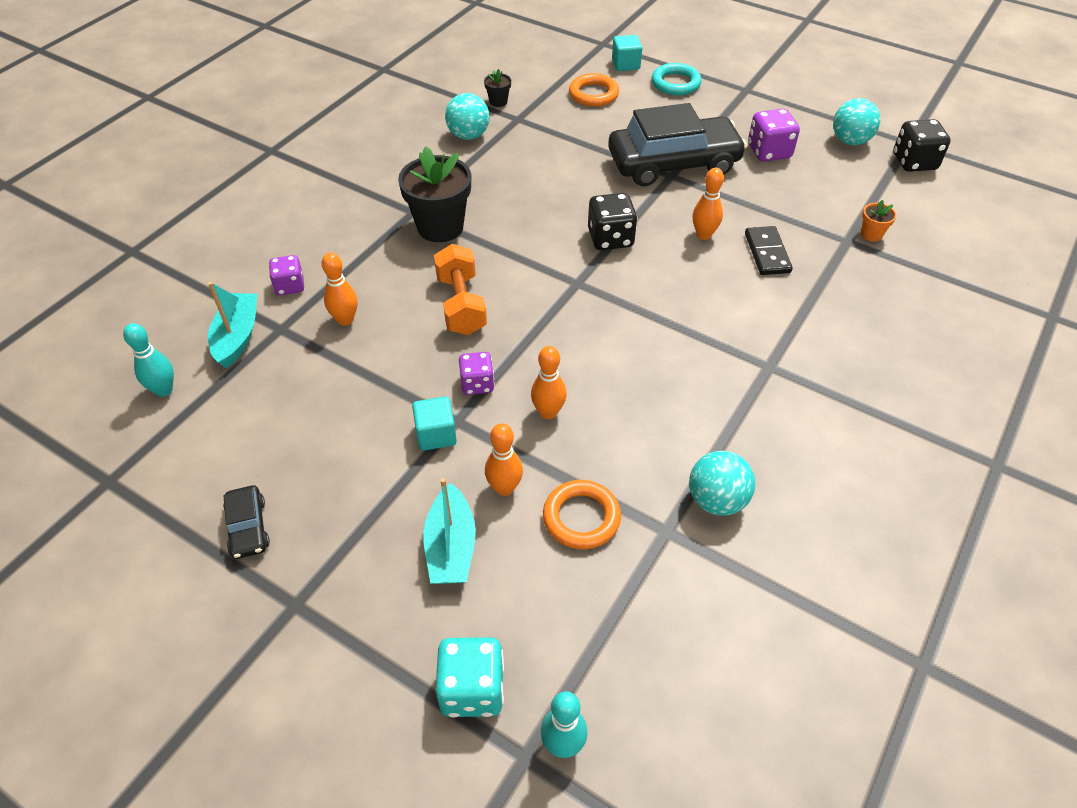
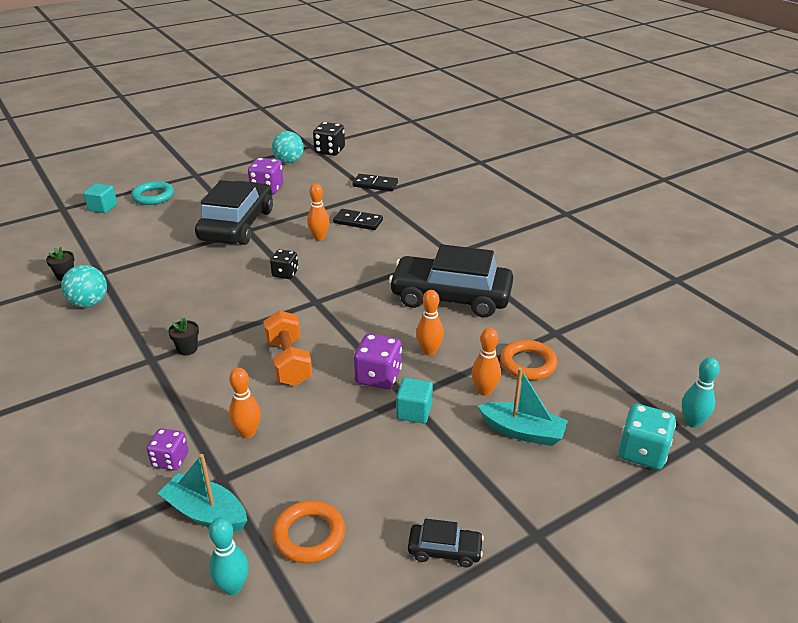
camera: 65 degrees left, 15 degrees down
(440, 227) = (187, 349): black flower pot -> black flower pot, size x0.45
(461, 305) = (289, 362): orange dumbbell -> orange dumbbell turned 60 degrees clockwise
(477, 384) = (378, 377): purple dice -> purple dice, size x1.50
(593, 94) = (118, 231): orange ring -> orange ring (309, 535)
(610, 238) = (285, 274): black dice -> black dice, size x0.67
(669, 397) = (451, 297): none -> black car
(716, 500) = (542, 307): turquoise ball -> none
(871, 234) = (375, 185): orange flower pot -> black domino

